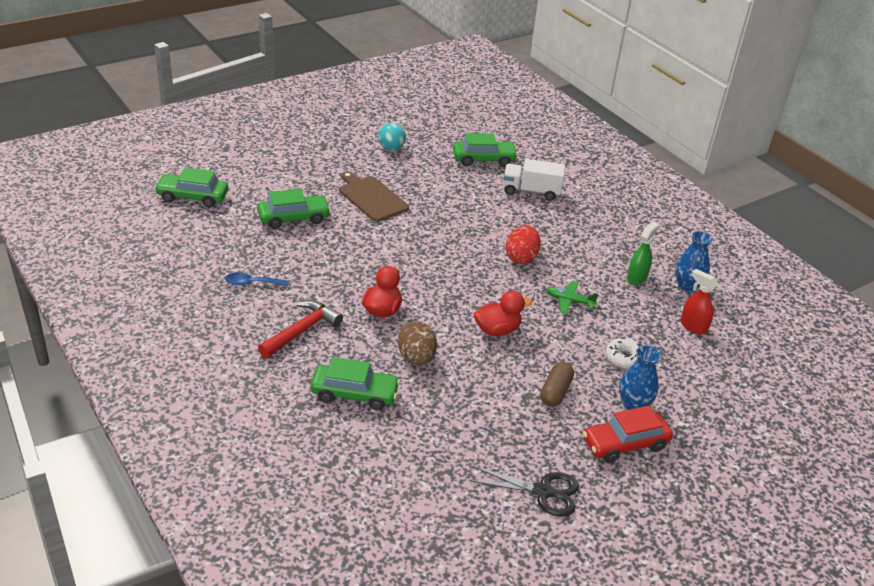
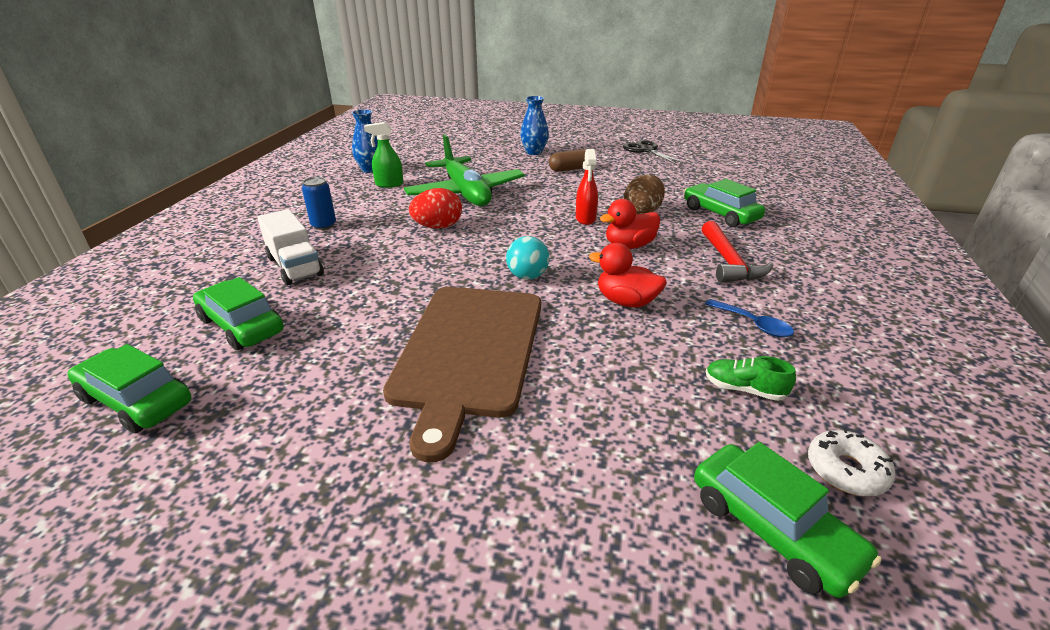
camera: 130 degrees left, 5 degrees down
(233, 242) = (744, 389): none -> green shoe
(293, 218) = (615, 379): green car -> green car (137, 400)
(302, 330) = (729, 262): red hammer -> red hammer turned 90 degrees counterclockwise
(371, 197) = (468, 352): brown cutting board -> brown cutting board, size x1.62
(391, 148) = (296, 420): turquoise ball -> turquoise ball (527, 276)
(497, 330) = (552, 201): red duck -> red duck (626, 302)
(569, 301) = (465, 193): green plane -> green plane, size x2.35
(583, 221) = (324, 225): none -> blue can
(624, 358) = (496, 164): white donut -> white donut (846, 470)
(625, 444) = (569, 146): red car -> none
(693, 326) = (421, 158): red spray bottle -> red spray bottle (585, 219)

